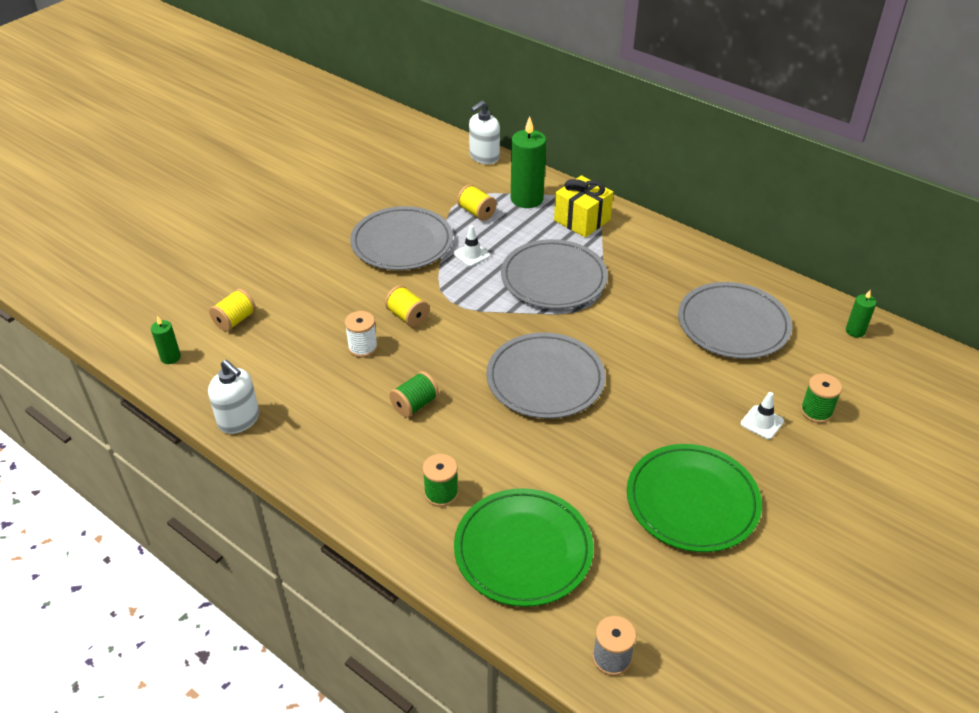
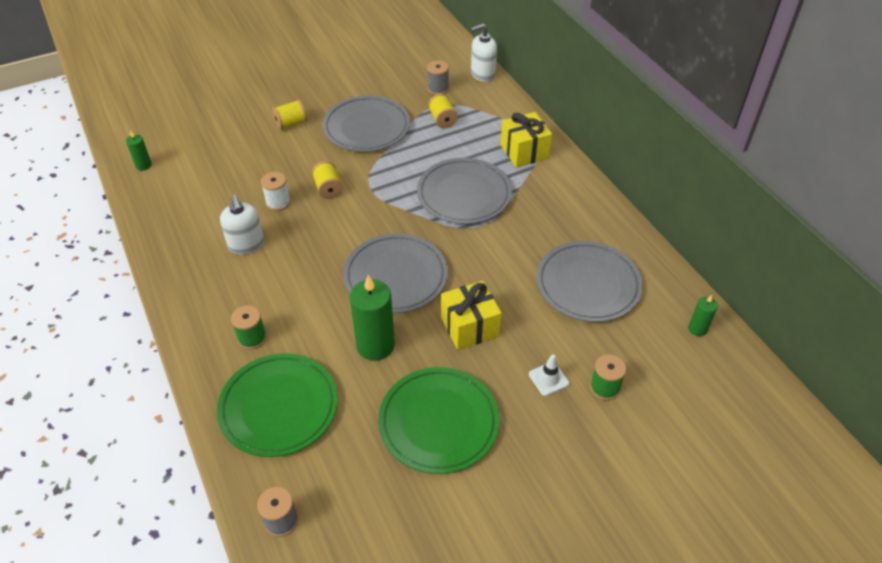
camera: 25 degrees right, 5 degrees up
(235, 320) = (205, 151): yellow spool -> yellow spool (291, 123)
(239, 420) = (155, 228): white soap dispenser -> white soap dispenser (246, 245)
(415, 405) = (283, 261): green spool -> none
(449, 183) = (438, 89): none -> grey spool
(471, 254) = (413, 154): white traffic cone -> none
(527, 199) = (491, 120): green candle -> green candle (375, 345)
(654, 401) = (469, 327): none -> yellow gift

